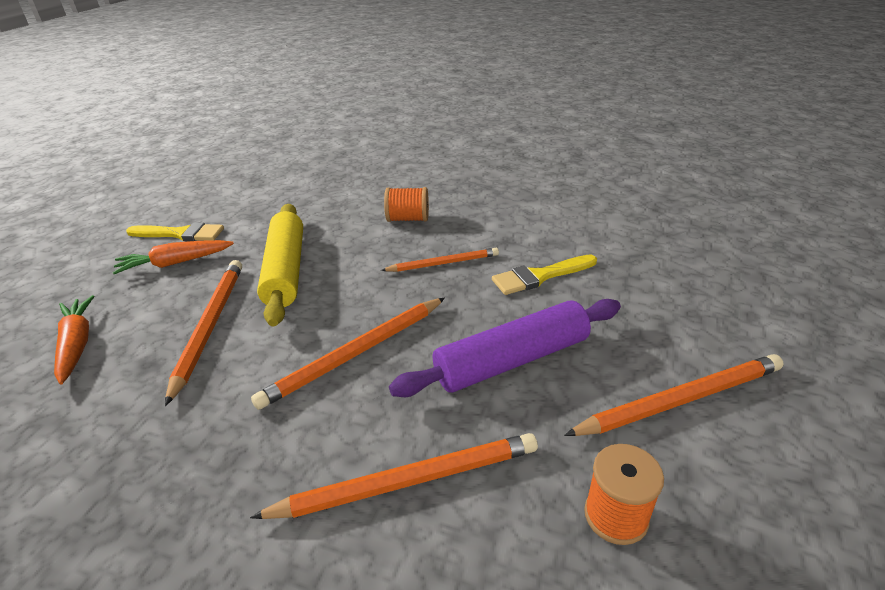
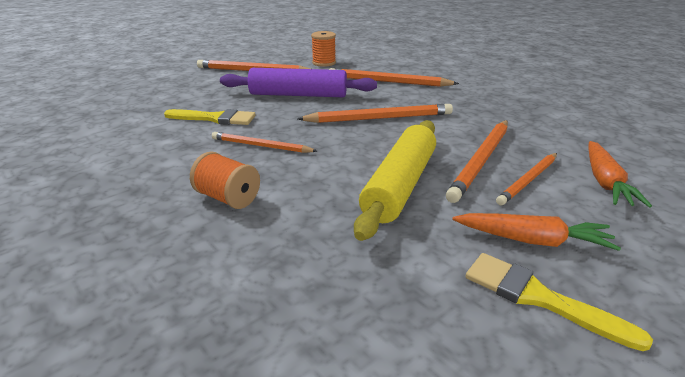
camera: 150 degrees left, 5 degrees down
(162, 317) = (528, 180): none -> orange pencil

